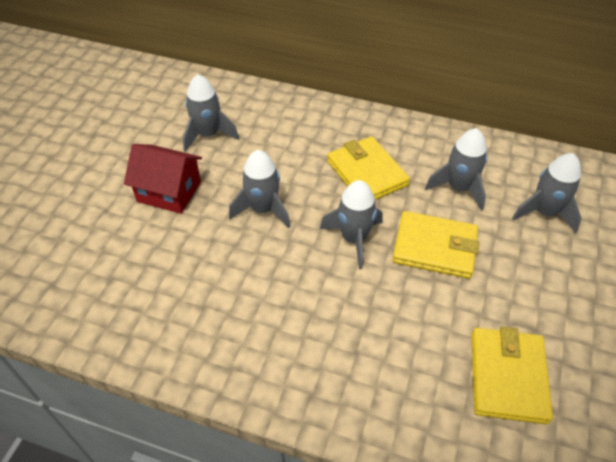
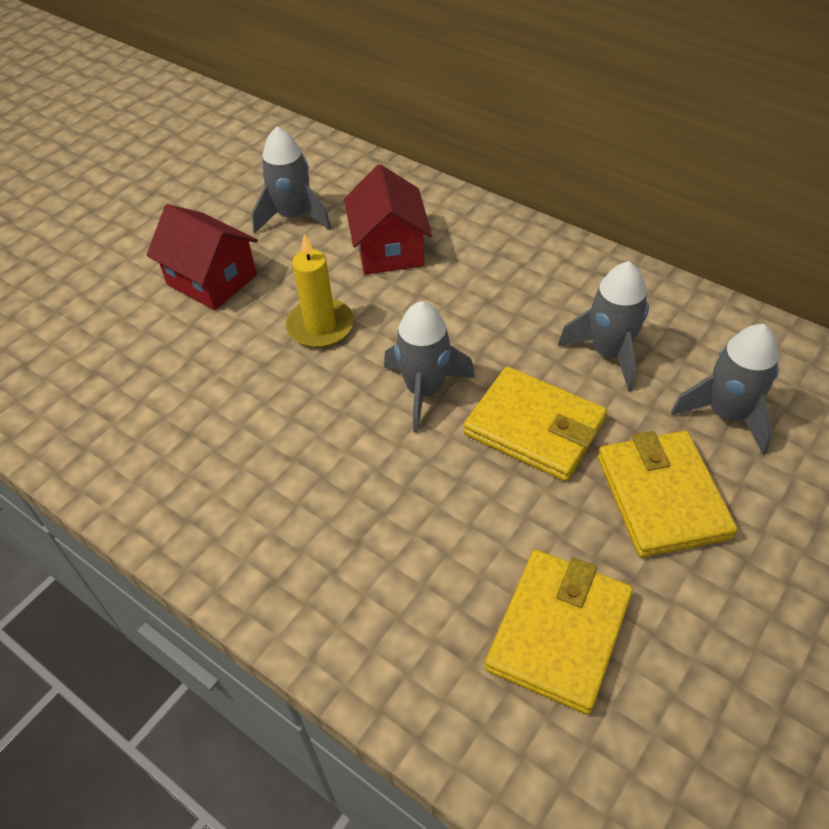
camera: 20 degrees right, 0 degrees up
(263, 209) = (320, 326): grey rocket -> yellow candle
(286, 145) = (389, 249): none -> red house
(367, 173) = (483, 306): yellow wallet -> yellow wallet (662, 497)

